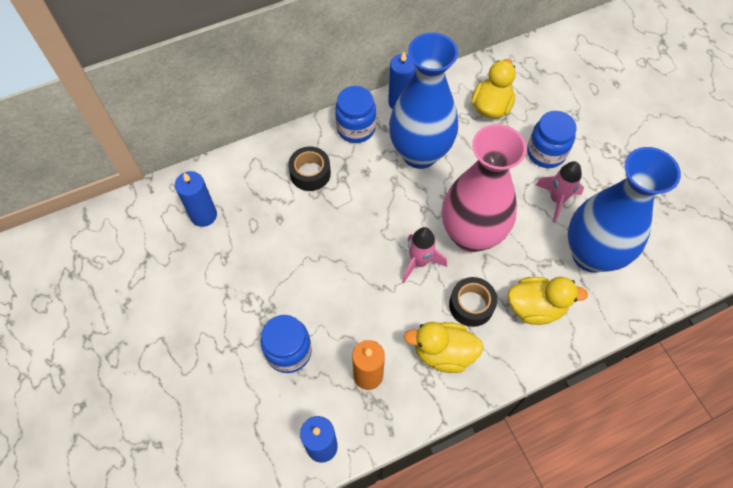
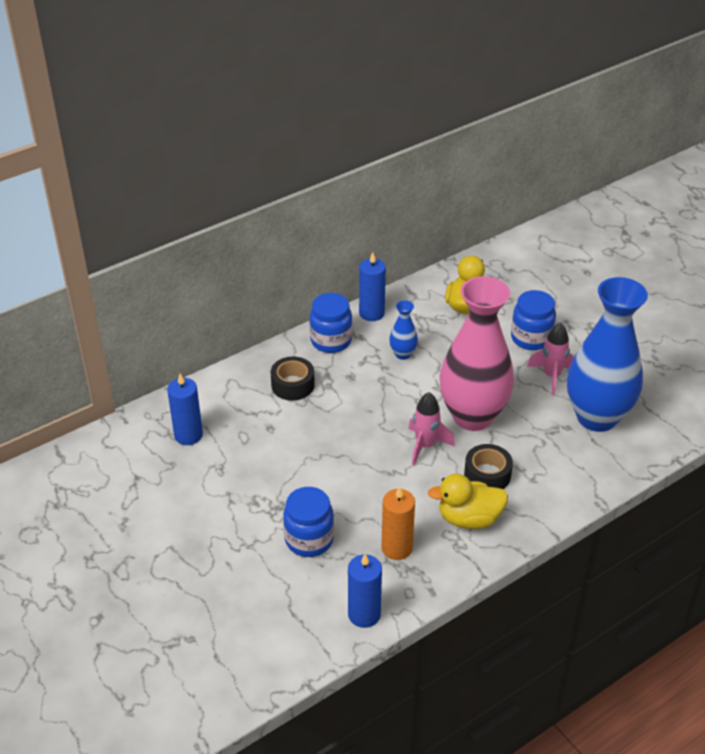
camera: 10 degrees left, 20 degrees down
(419, 153) = (403, 354): blue vase -> blue vase, size x0.41
(535, 307) = (552, 468): yellow duck -> none

